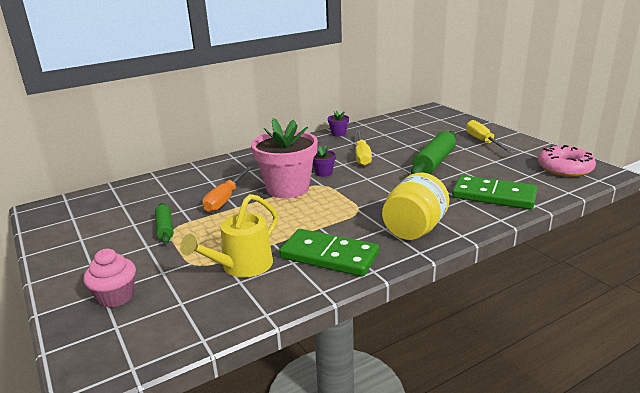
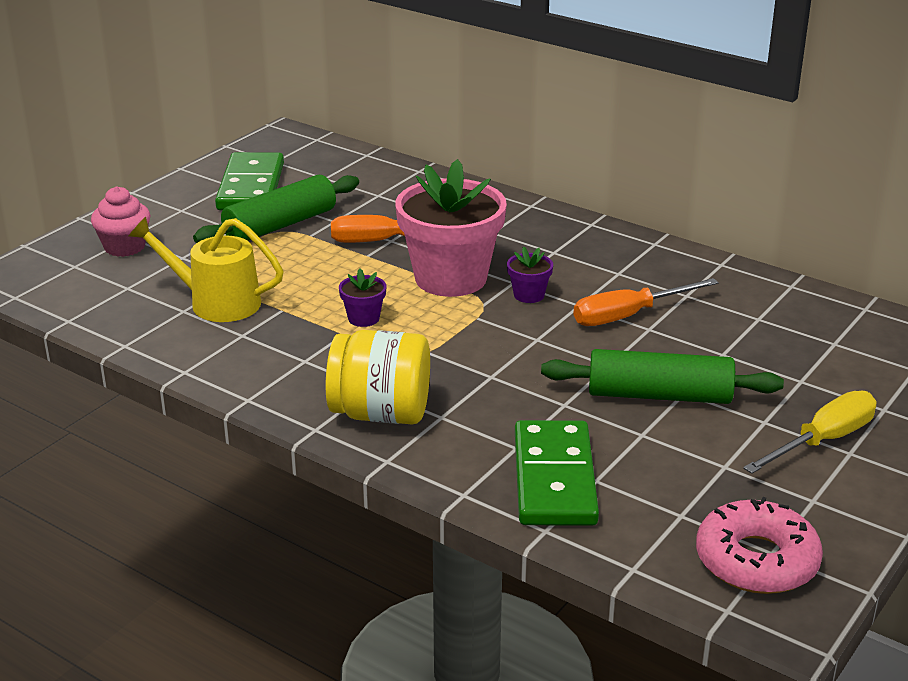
camera: 65 degrees right, 5 degrees up
(165, 228) = (280, 225): green rolling pin -> green rolling pin, size x1.72
(329, 256) = (269, 358): green domino -> green domino (250, 187)
(338, 134) = (715, 271): purple flower pot -> purple flower pot (363, 318)
(362, 156) = (628, 315): yellow screwdriver -> orange screwdriver

